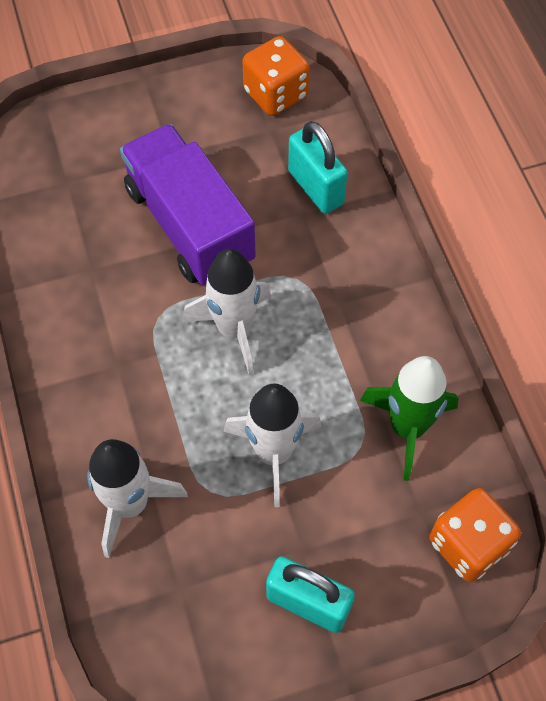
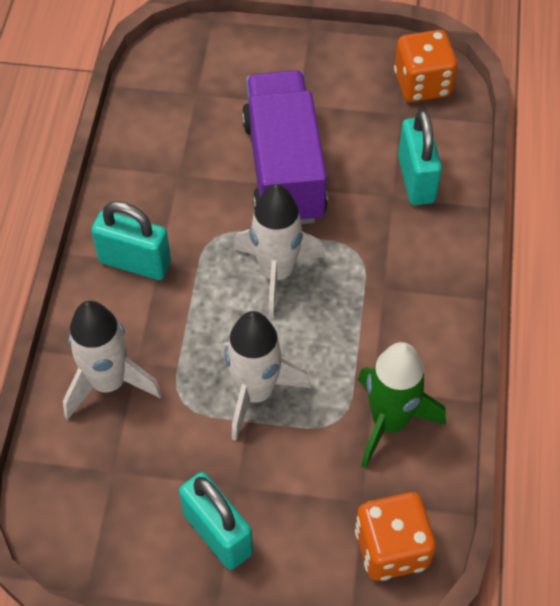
camera: 25 degrees right, 5 degrees down
(94, 374) = (135, 262): none -> turquoise padlock

